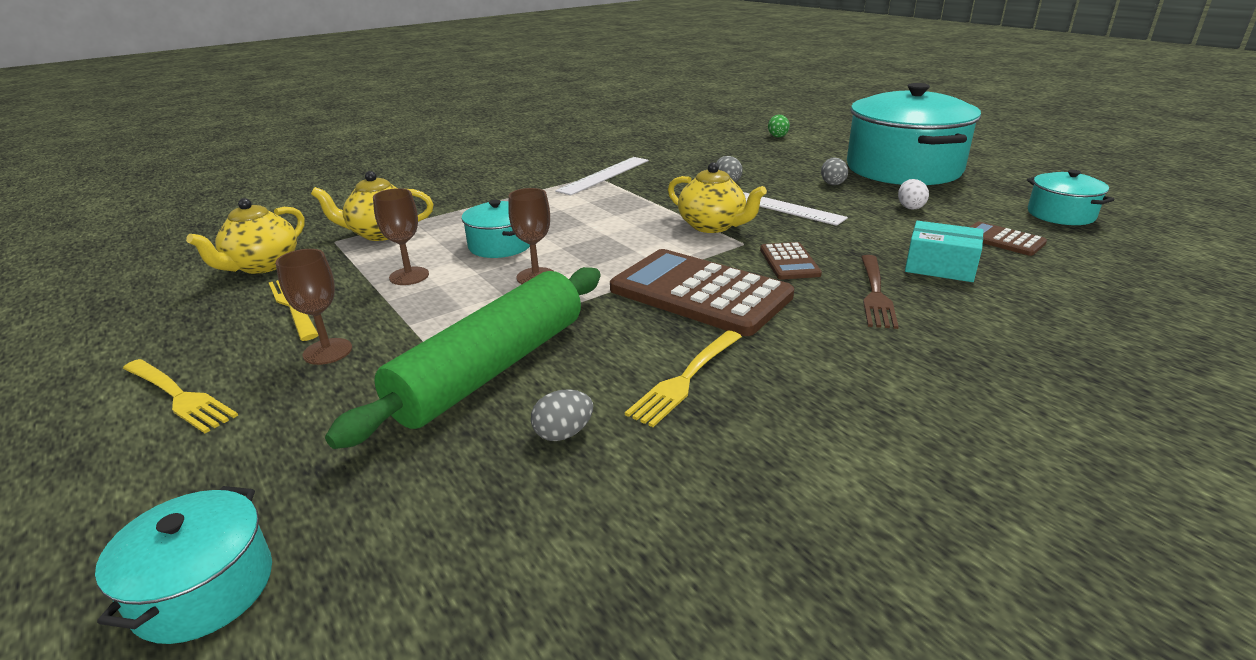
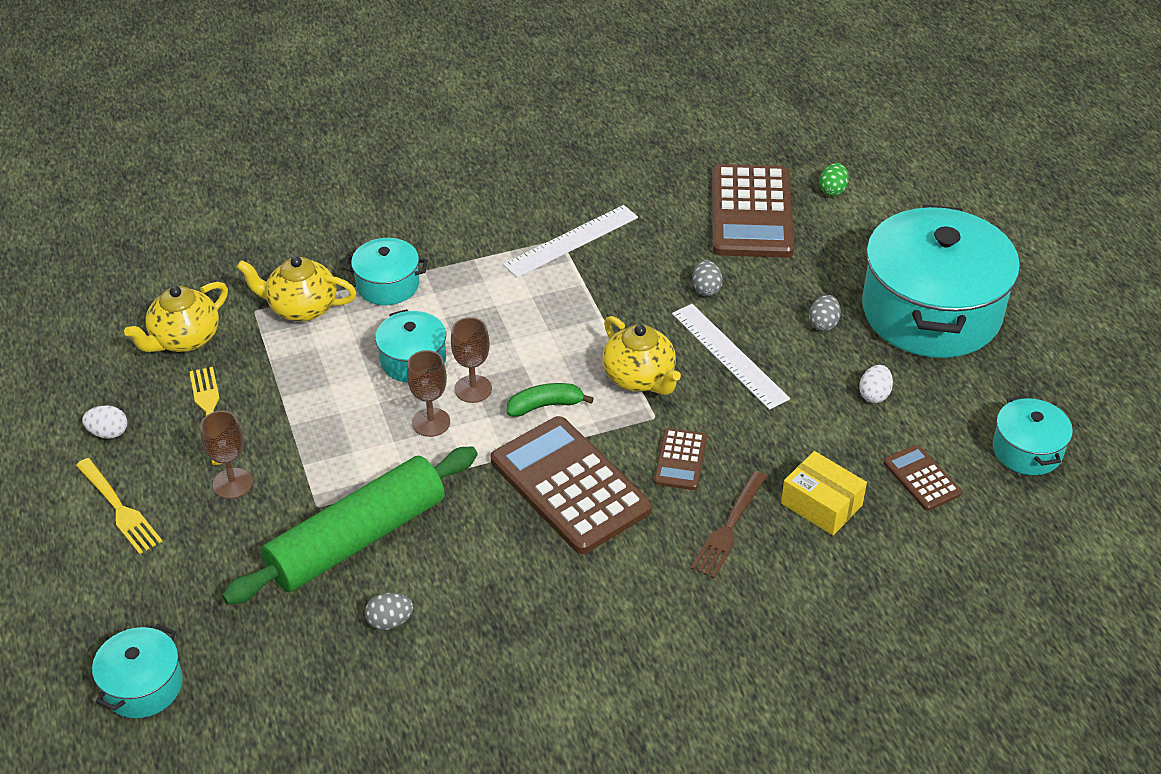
camera: 15 degrees right, 15 degrees up
(170, 338) = (108, 433): none -> white egg
(409, 276) = (316, 391): brown goblet -> brown goblet (473, 389)
(459, 212) = (387, 285): none -> turquoise pot
(640, 251) = (545, 406): none -> green banana
(686, 378) = (504, 590): yellow fork -> none
(730, 149) = (751, 212): none -> brown calculator
(940, 266) = (821, 504): turquoise box -> yellow box

